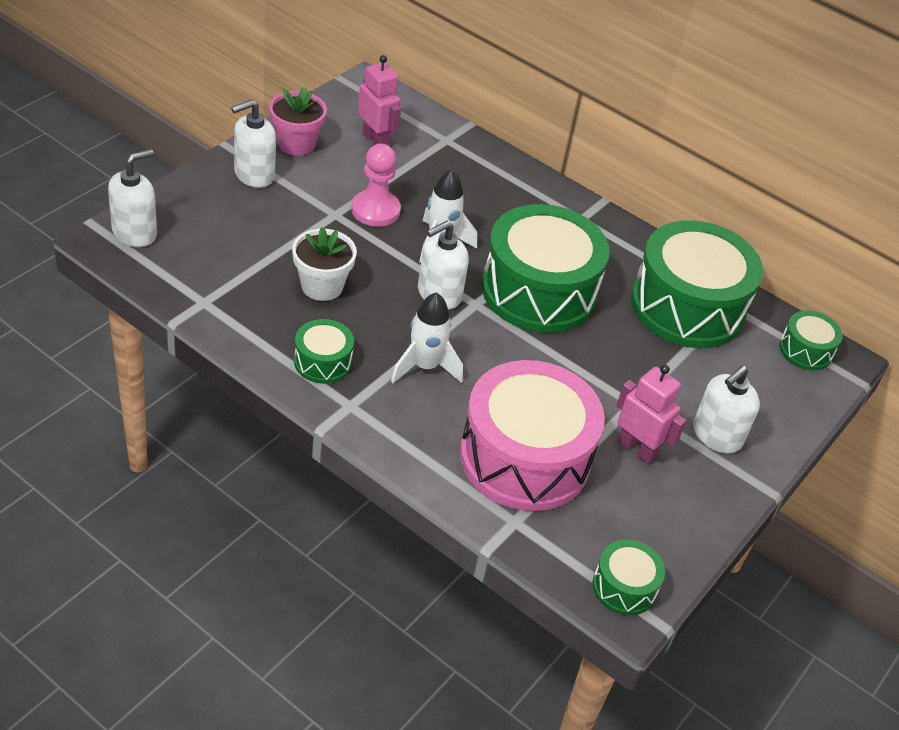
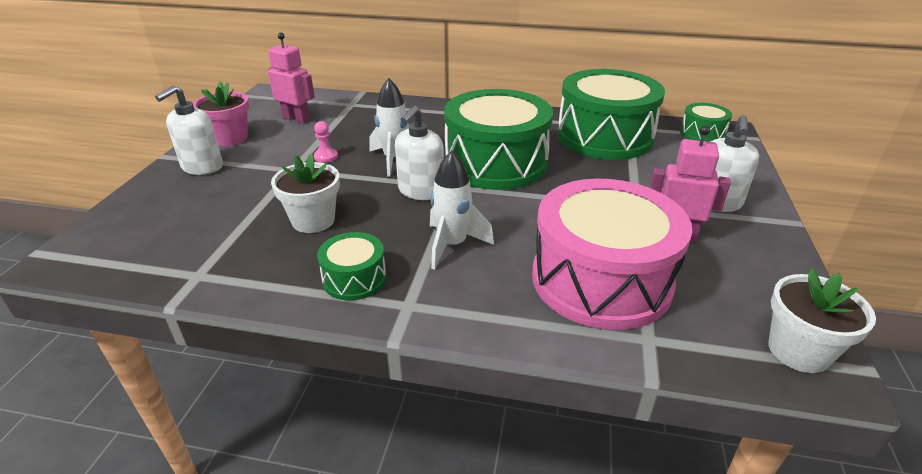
camera: 20 degrees left, 10 degrees down
(135, 232) = (93, 244): white soap dispenser -> none
(375, 210) = (326, 157): pink pawn -> pink pawn, size x0.53
(624, 587) = (798, 351): green drum -> white flower pot

